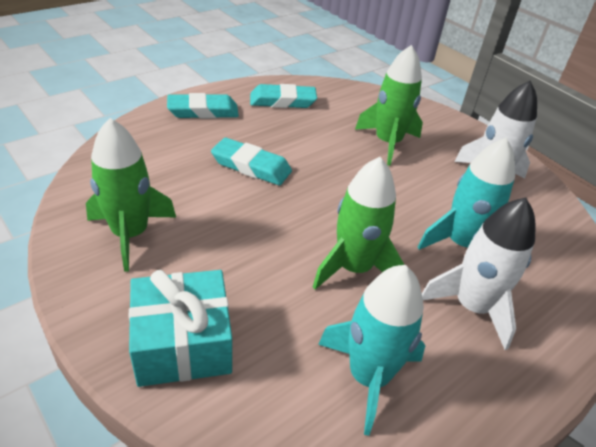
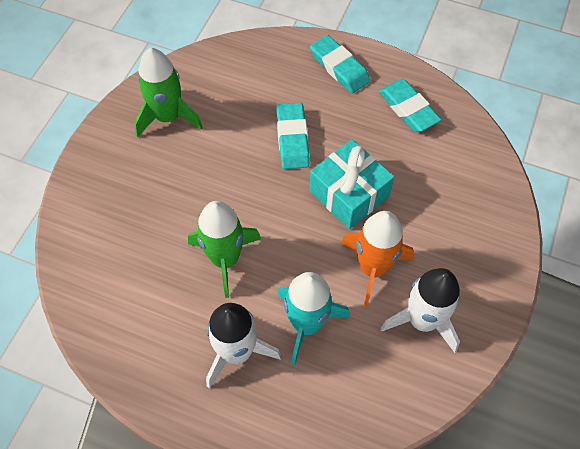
camera: 65 degrees right, 20 degrees up
(183, 343) = (101, 197): turquoise gift -> turquoise gift (349, 194)
(368, 376) = (133, 306): turquoise rocket -> none
(388, 143) = (413, 217): green rocket -> none
(424, 182) = (373, 268): none -> orange rocket

